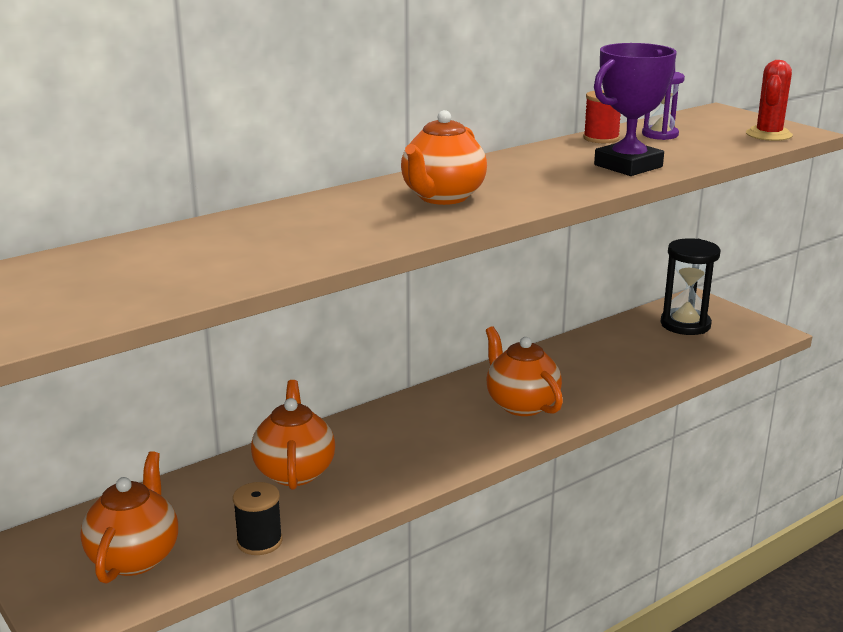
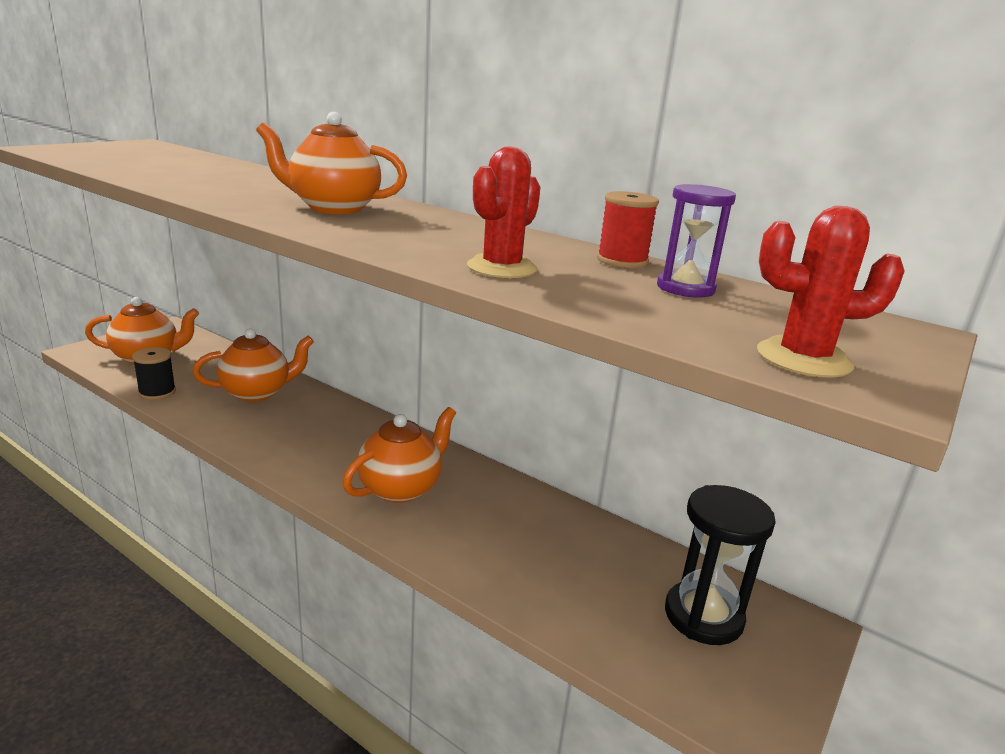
camera: 70 degrees right, 0 degrees up
(628, 166) = (502, 268): purple trophy -> red cactus

